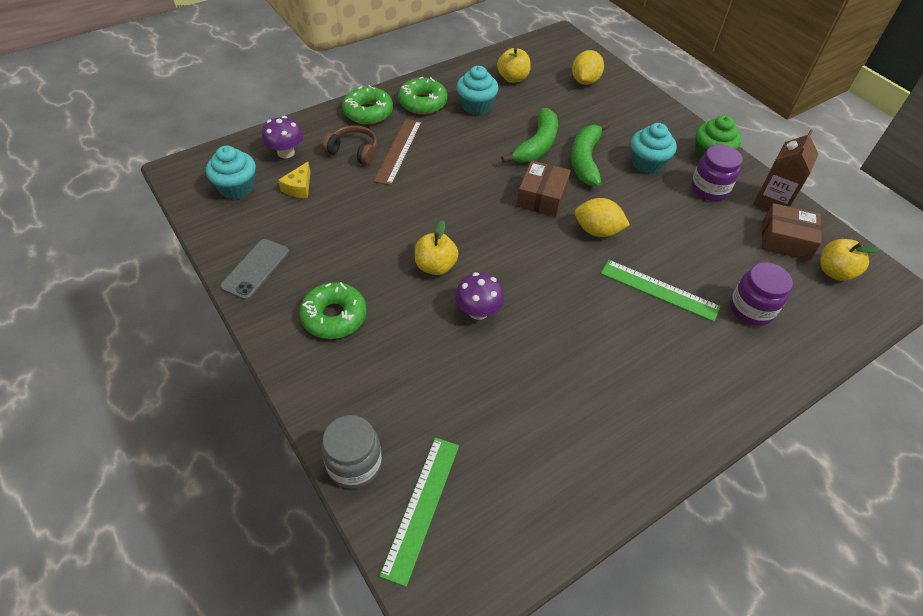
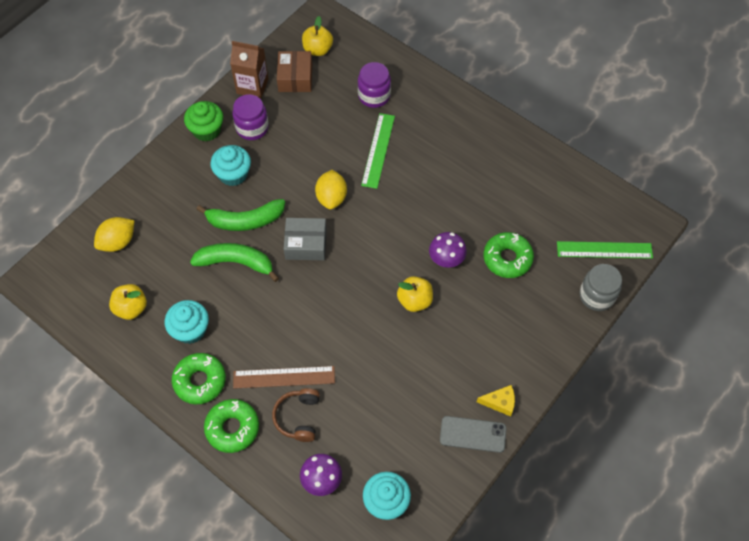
camera: 105 degrees left, 10 degrees up
(299, 187) = (365, 445): yellow cheese -> yellow cheese (500, 402)
(334, 316) = (493, 354): green donut -> green donut (507, 258)
(542, 197) = (306, 244): brown box -> grey box
(585, 81) = (118, 242): yellow lemon -> yellow lemon turned 45 degrees counterclockwise

